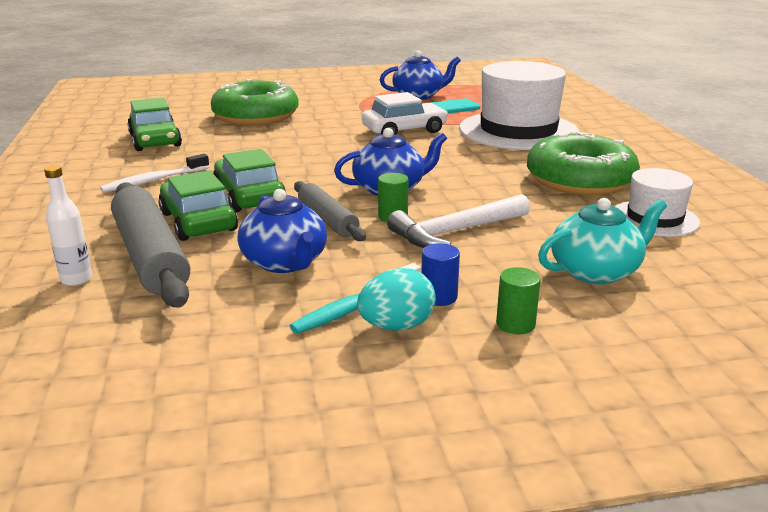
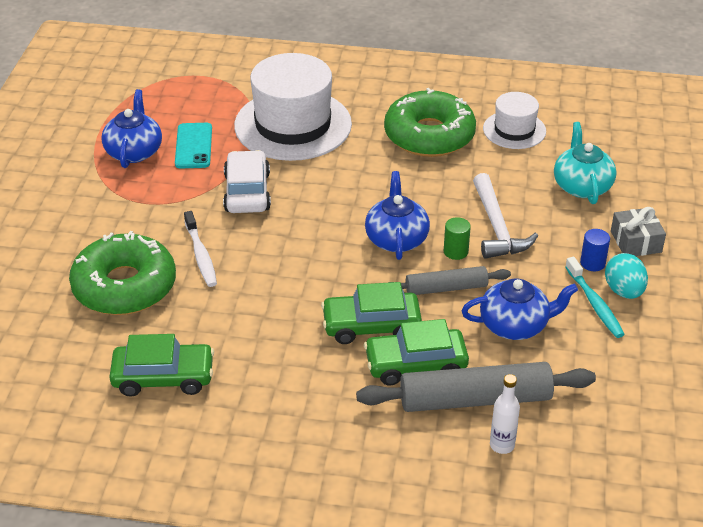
camera: 70 degrees left, 15 degrees up
(154, 180) = (297, 386): white toothbrush -> white toothbrush (201, 255)
(515, 324) = (636, 241): green cylinder -> grey gift

